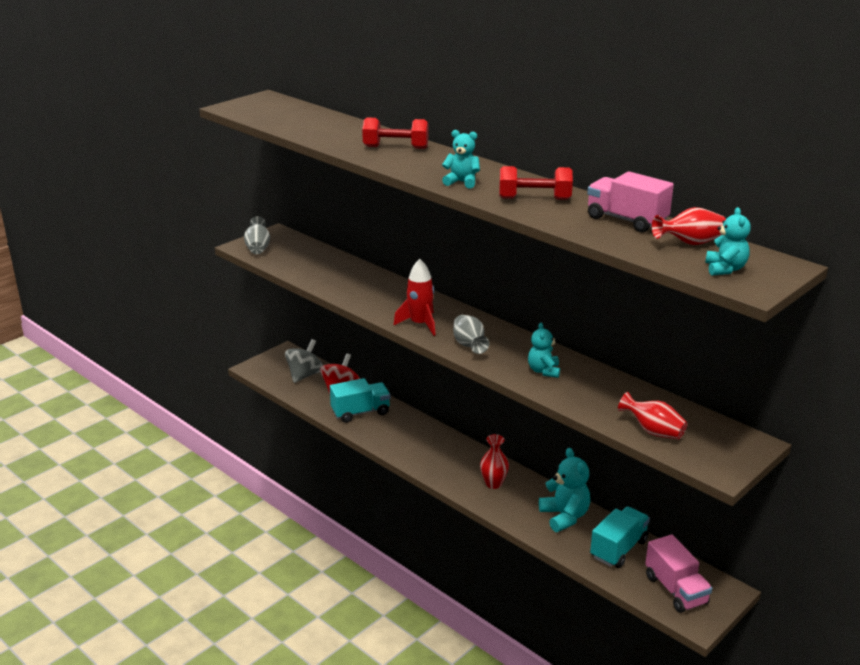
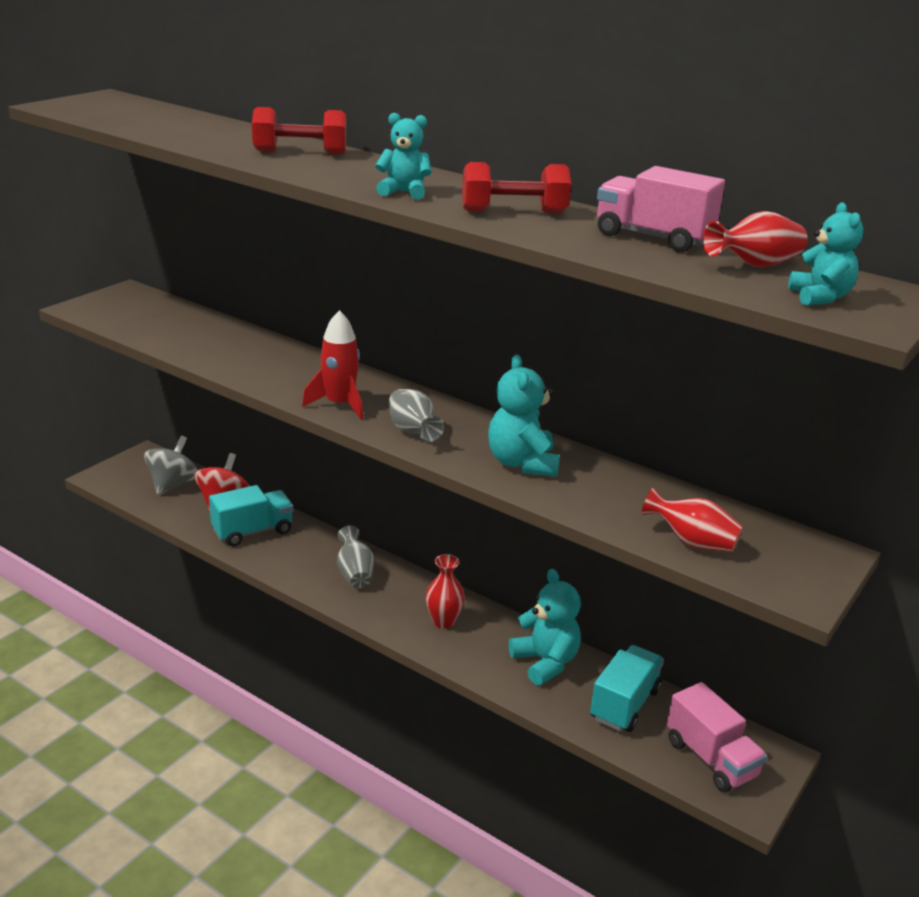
camera: 10 degrees left, 0 degrees up
(258, 248) = (102, 310): grey vase -> grey vase (355, 573)
(543, 371) = (522, 463): turquoise teddy bear -> turquoise teddy bear, size x1.56

